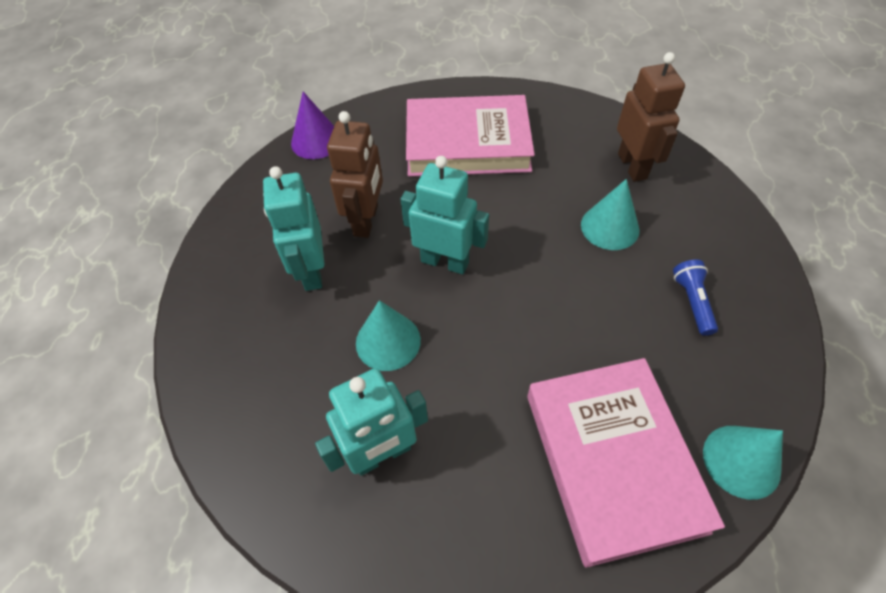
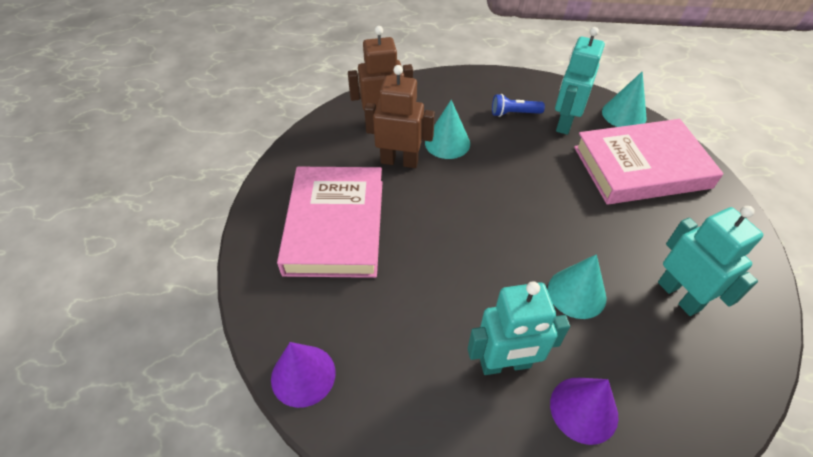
camera: 90 degrees left, 5 degrees down
(260, 330) = (583, 409): none -> purple cone
(366, 220) = (436, 314): brown robot -> brown robot (399, 161)
(445, 261) = (486, 249): turquoise robot -> turquoise robot (564, 123)

